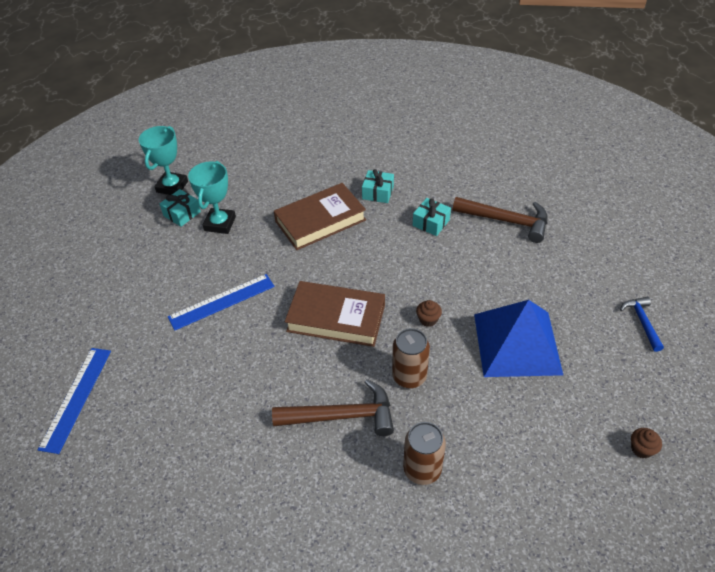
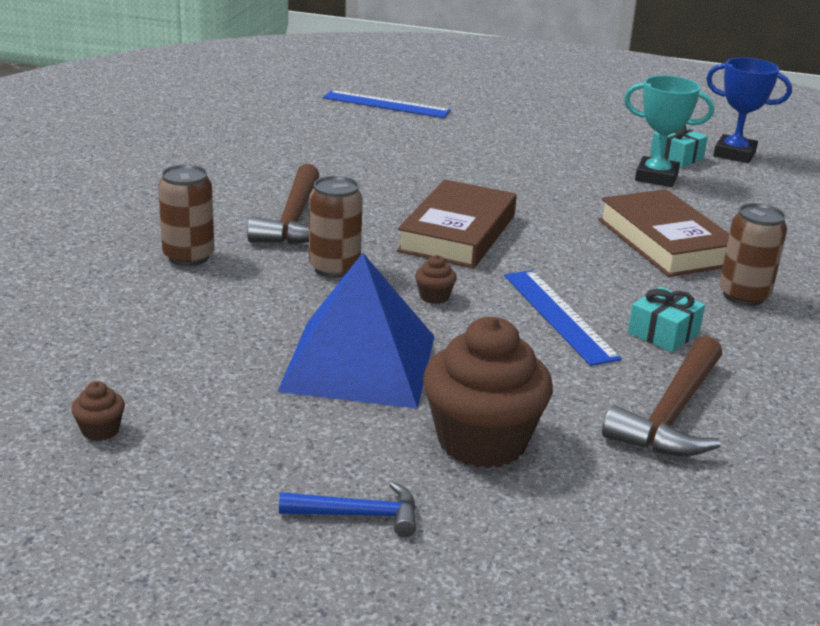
camera: 95 degrees right, 20 degrees down
(172, 187) = (734, 154): turquoise trophy -> blue trophy
(222, 302) = (505, 170): blue ruler -> blue ruler (558, 316)
(378, 193) = (743, 296): turquoise gift -> brown can
(563, 285) = (482, 441): none -> brown cupcake

